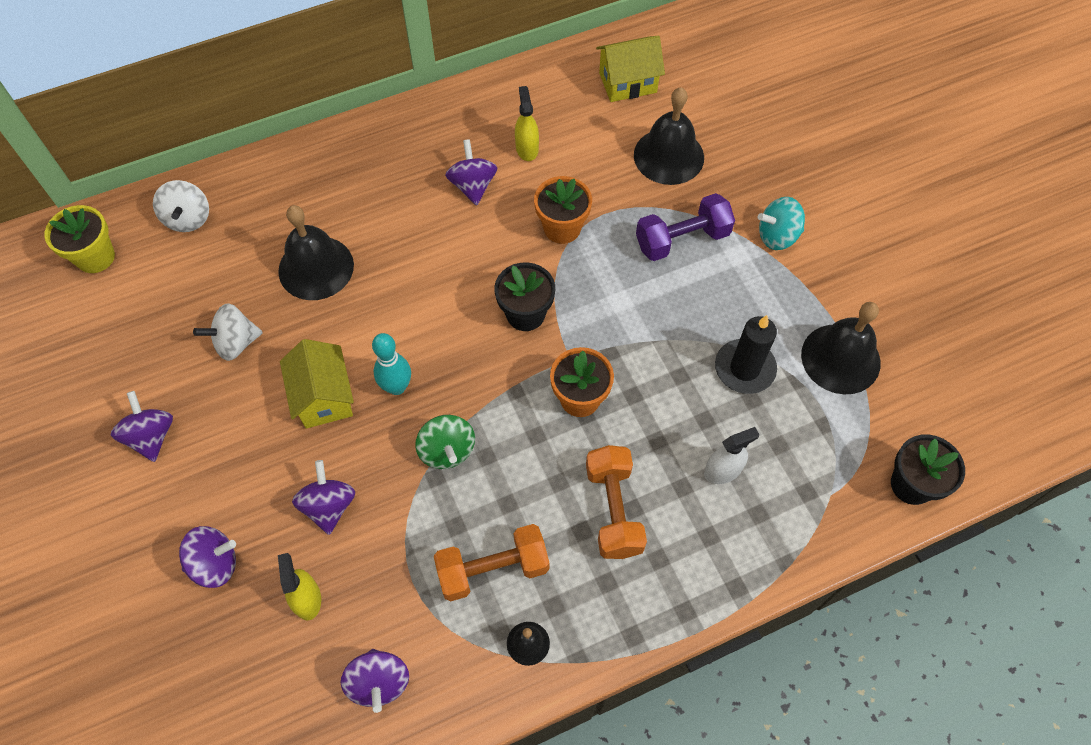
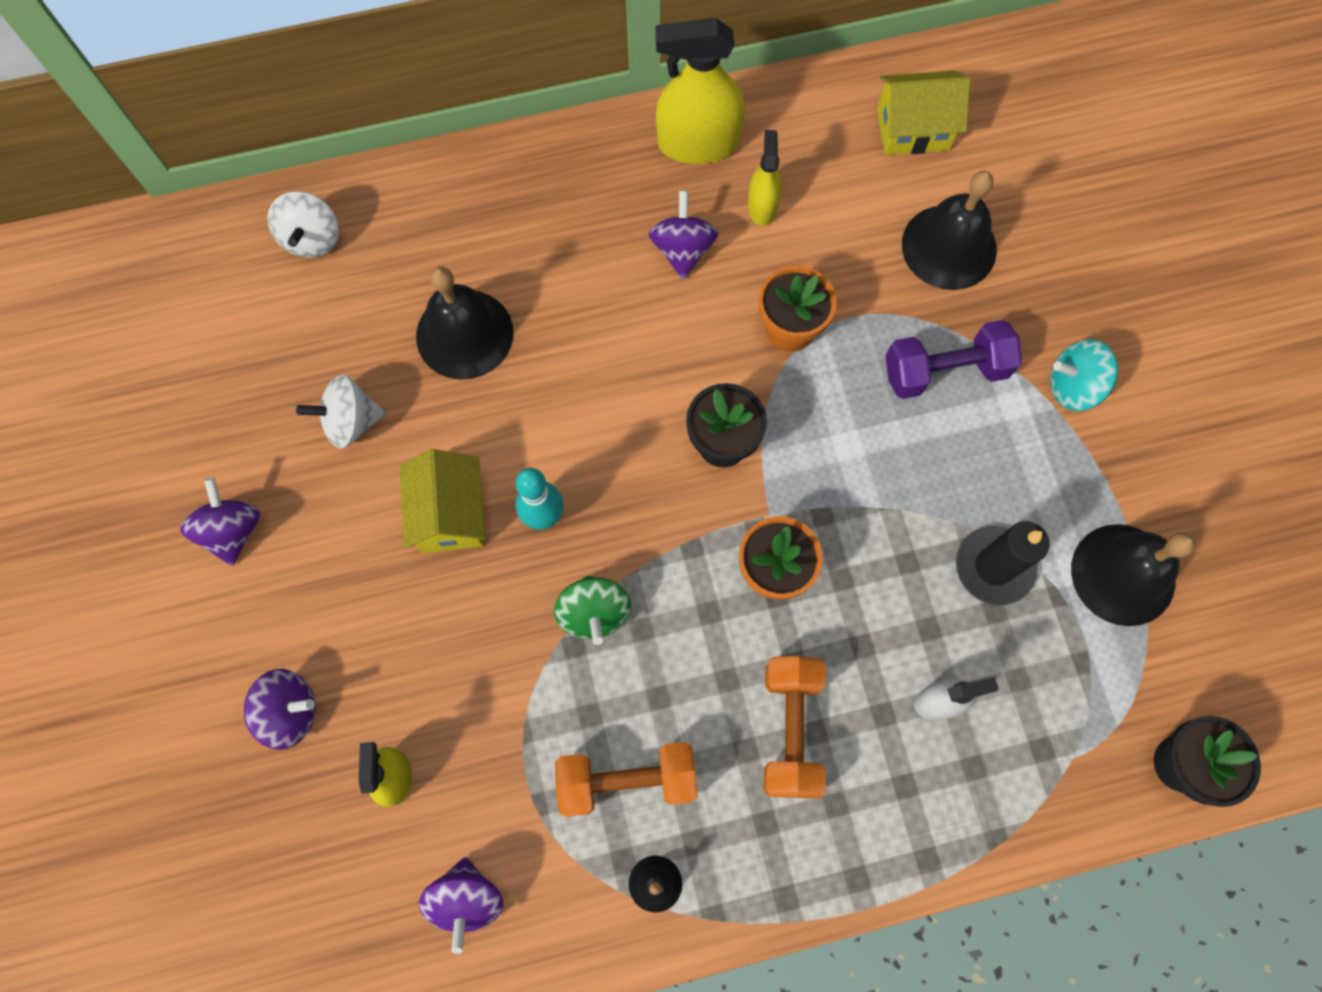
camera: 10 degrees right, 10 degrees up
(95, 257) = (191, 274): yellow flower pot -> none
(329, 506) = (437, 661): purple spinning top -> none
(472, 113) = (698, 143): none -> yellow spray bottle

